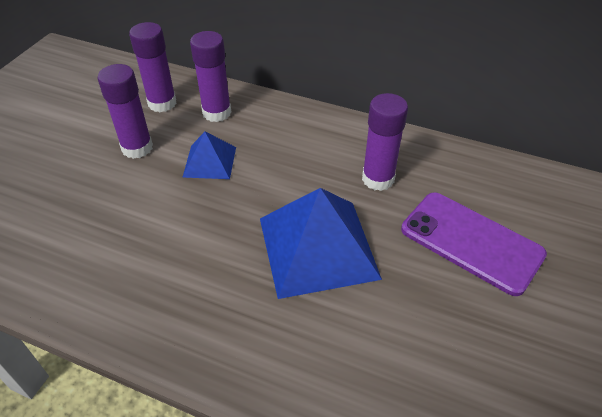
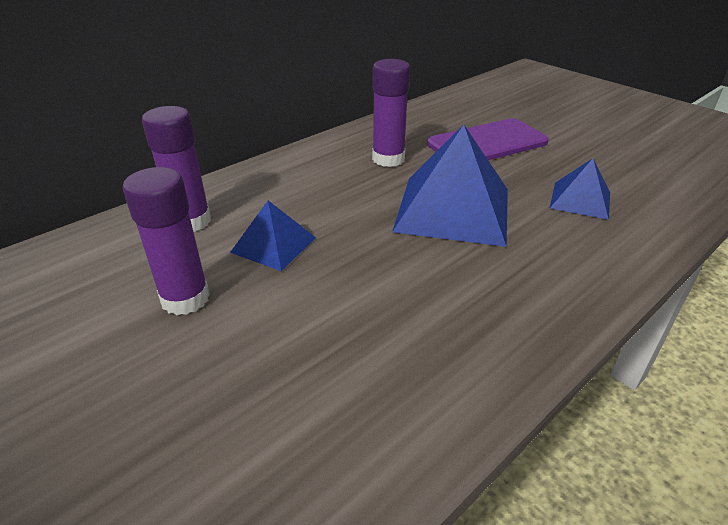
camera: 65 degrees left, 10 degrees down
(162, 103) = (117, 259): purple glue stick -> none
(400, 346) = (580, 200): none -> blue pyramid

